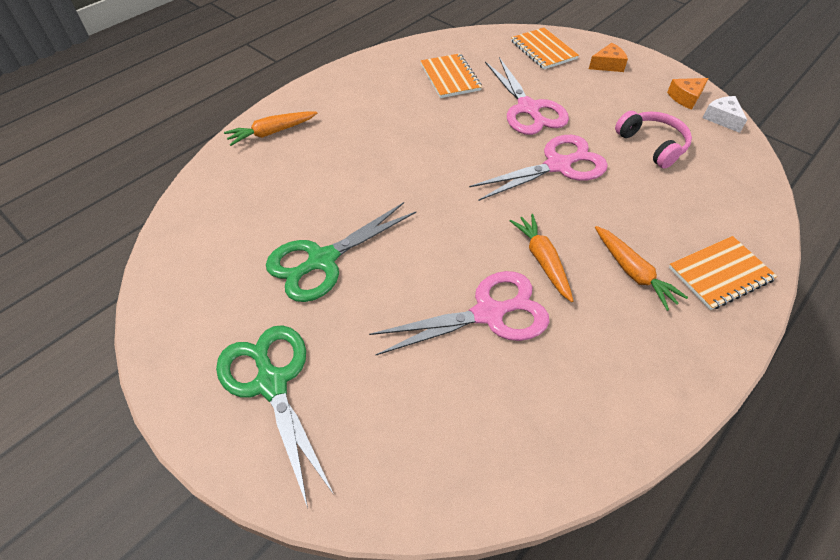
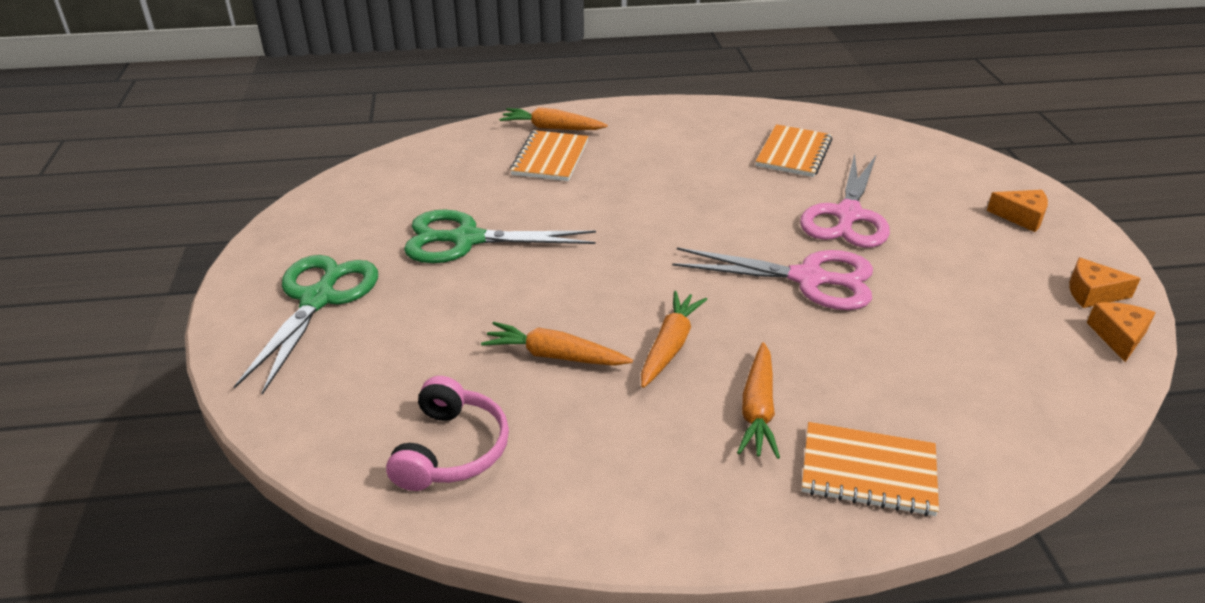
camera: 40 degrees right, 15 degrees down
(488, 314) = (555, 356): pink scissors -> orange carrot
(543, 50) = (949, 171): orange notebook -> orange notebook (550, 158)
(652, 145) = (964, 315): pink headphones -> pink headphones (451, 450)
(722, 118) = (1118, 336): white cheese -> orange cheese

